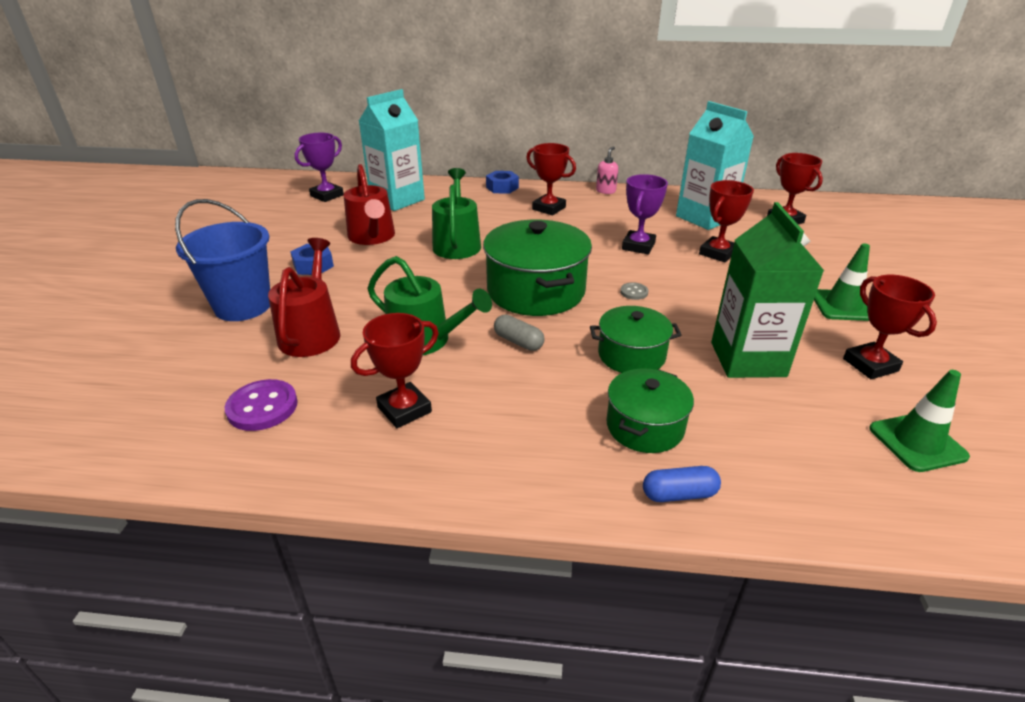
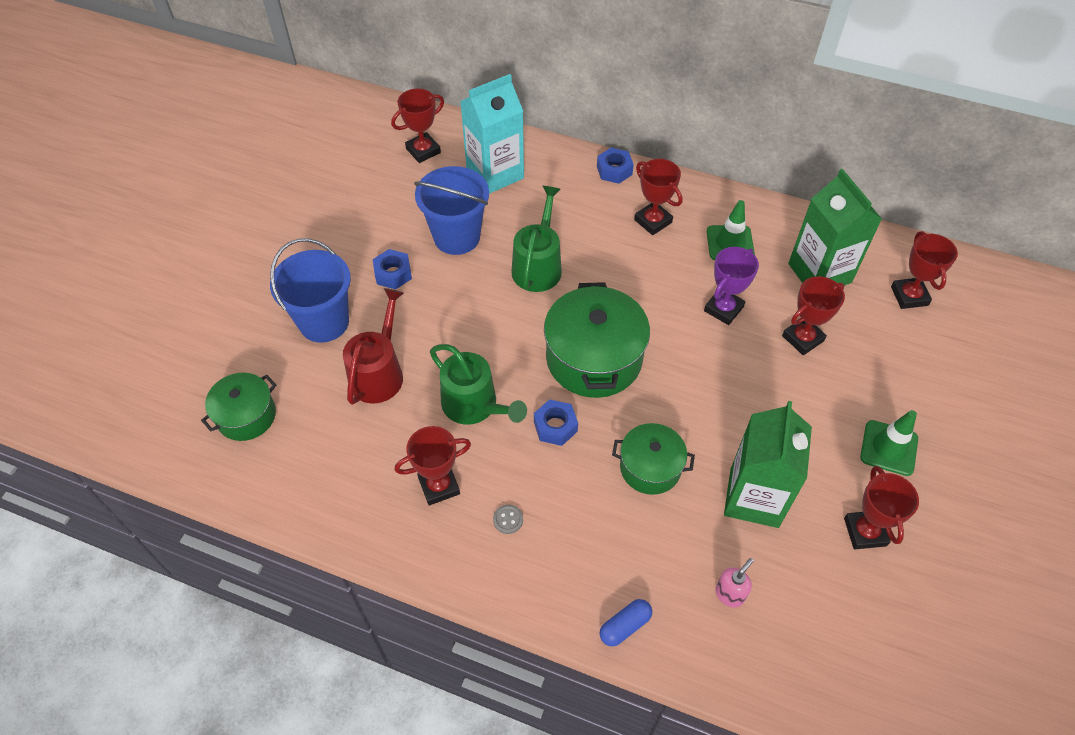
camera: 15 degrees right, 20 degrees up
(262, 407) = (329, 456): purple button -> none
(327, 195) = (423, 151): purple trophy -> red trophy
(372, 237) = (457, 237): red watering can -> blue bucket
(518, 342) = (555, 426): grey capsule -> blue nut
(606, 191) = (729, 199): pink soap dispenser -> pink soap dispenser (729, 594)
(634, 292) = (688, 381): grey button -> grey button (508, 519)
(645, 426) = (627, 553): green pot -> green pot (246, 416)
(679, 494) = (625, 626): blue capsule -> blue capsule turned 45 degrees counterclockwise
(705, 218) = (819, 273): turquoise carton -> green carton
(917, 442) = (848, 627): green traffic cone -> green traffic cone (730, 243)

